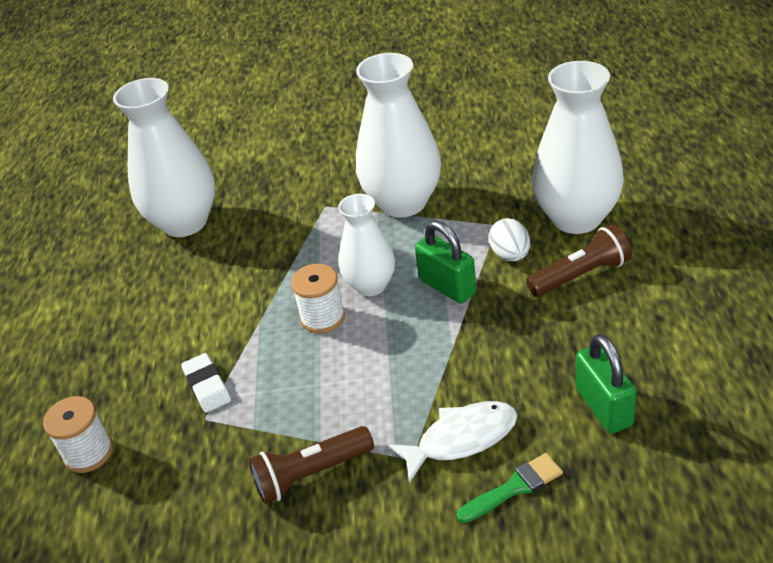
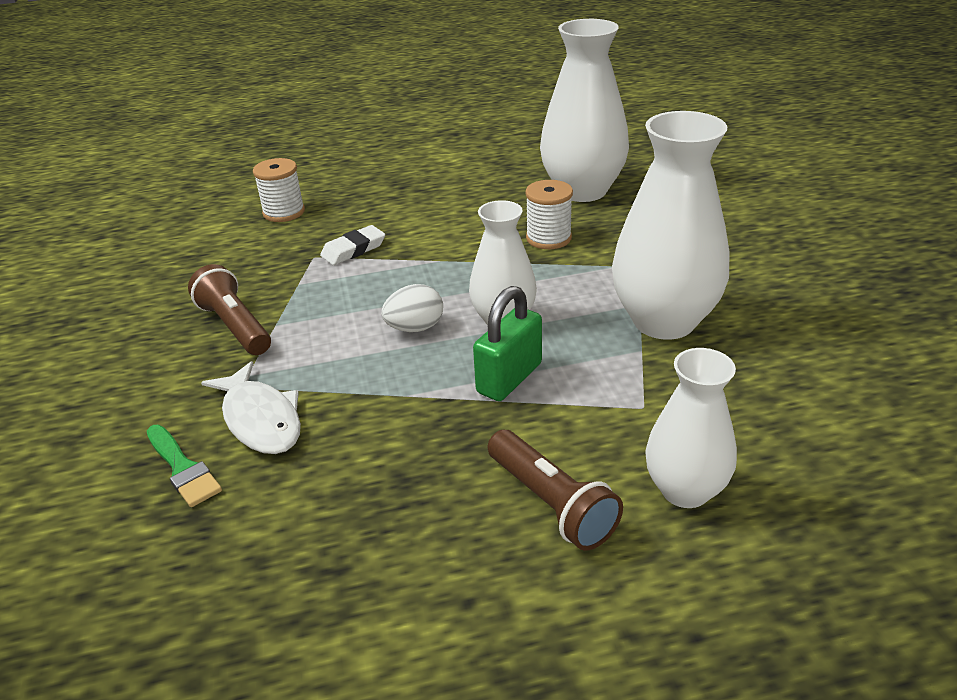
camera: 75 degrees right, 5 degrees down
(323, 317) = (448, 297): white spool -> white spool (548, 238)
(510, 255) = (581, 427): white egg -> white egg (415, 328)
(576, 218) = (685, 490): white vase -> white vase, size x0.61
(604, 407) = (292, 542): green padlock -> none

